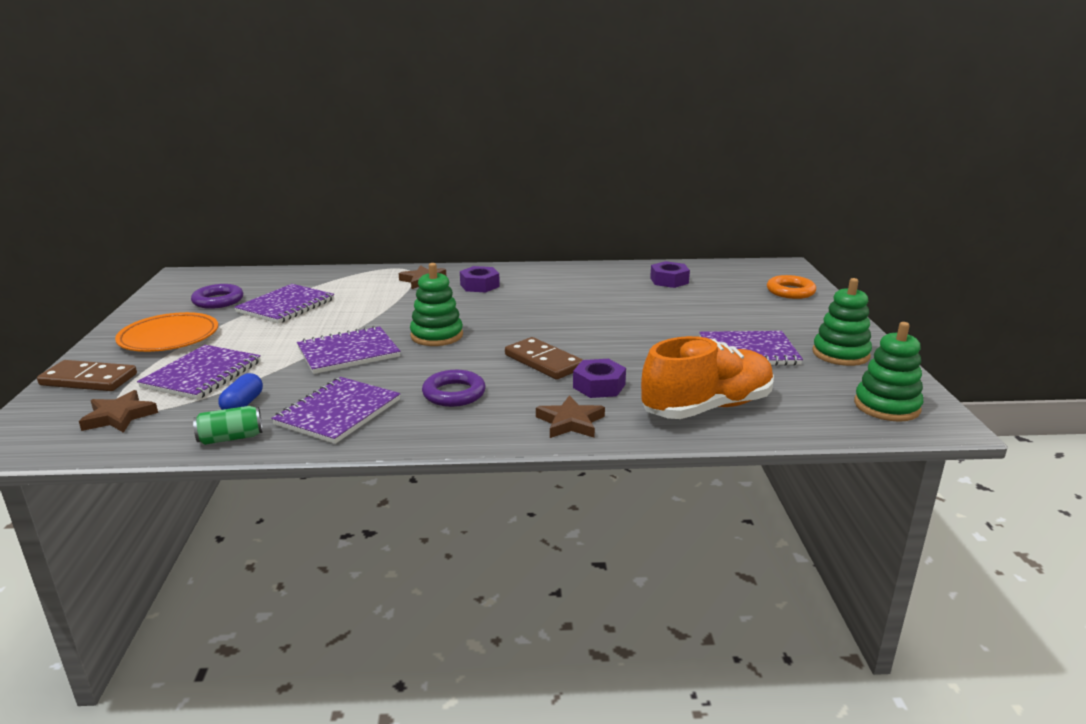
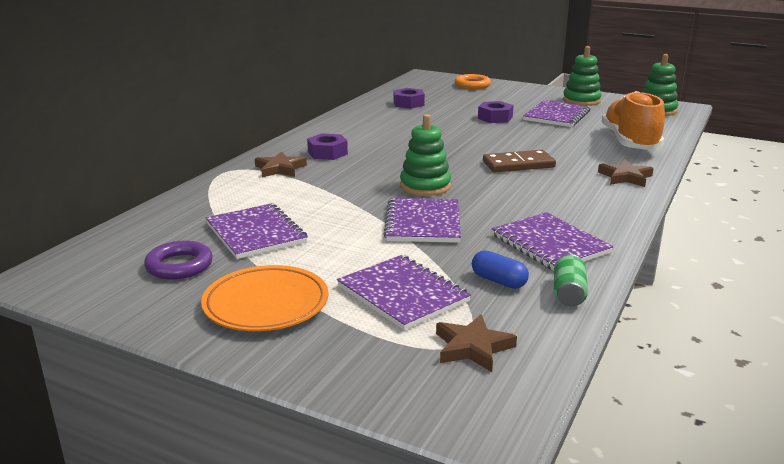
camera: 60 degrees left, 0 degrees up
(89, 380) = (344, 362): brown domino -> none
(454, 393) = (549, 200): purple ring -> none
(599, 386) = (575, 159): purple nut -> purple nut (495, 118)

